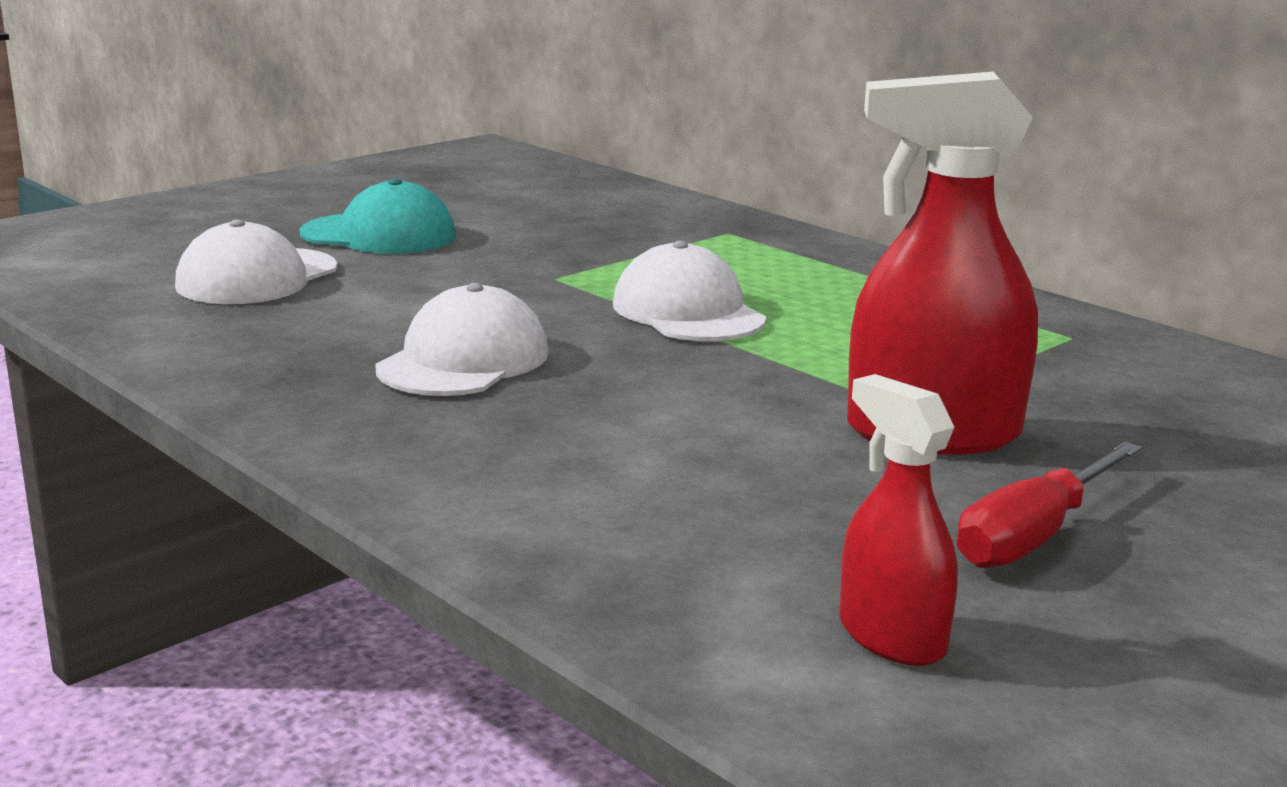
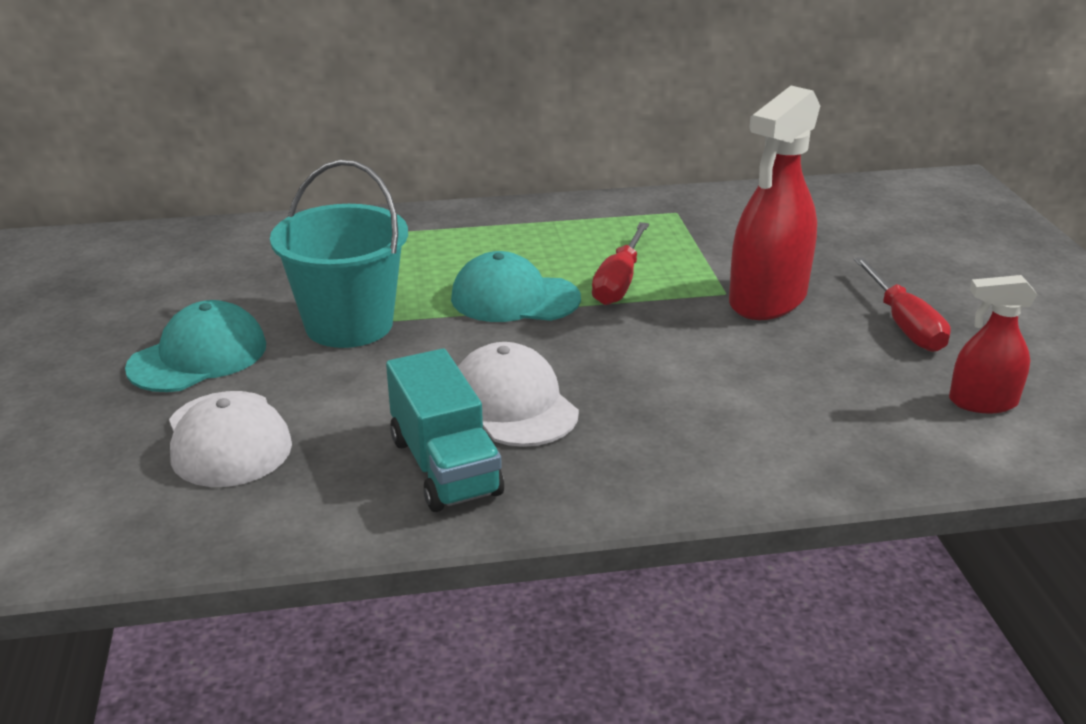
camera: 55 degrees left, 10 degrees up
(306, 361) = (445, 466): none -> turquoise truck
(517, 265) = (349, 325): none -> turquoise bucket
(688, 312) = (514, 298): white cap -> turquoise cap
(819, 348) = (619, 282): none -> red screwdriver

